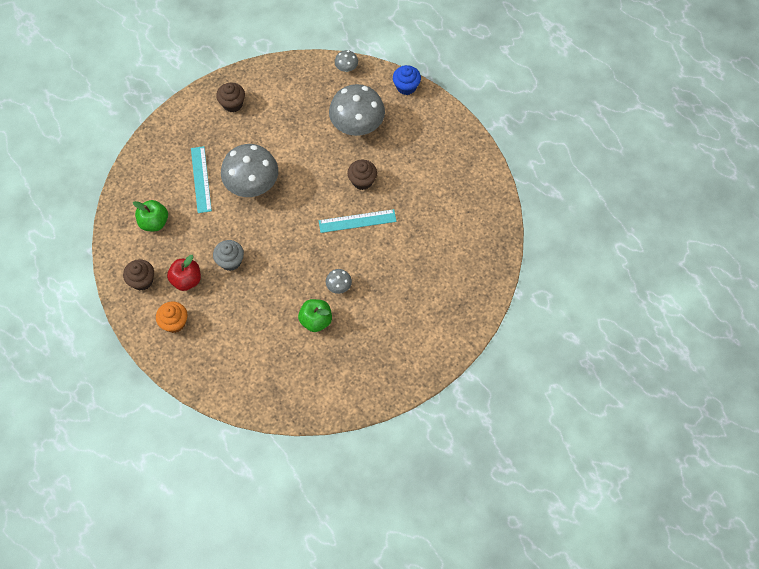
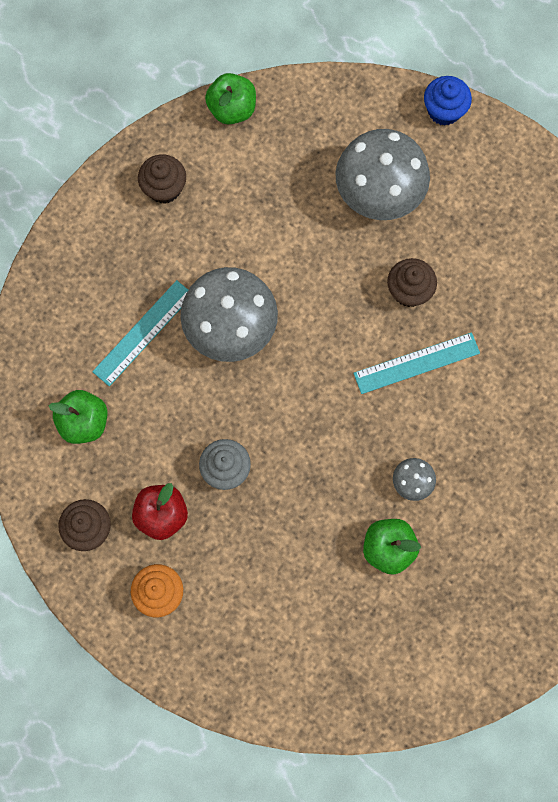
camera: 10 degrees left, 10 degrees up
(201, 179) = (143, 332): turquoise ruler -> turquoise ruler turned 60 degrees clockwise
(282, 68) = (232, 109): none -> green apple
(346, 68) = (338, 92): grey mushroom -> none

